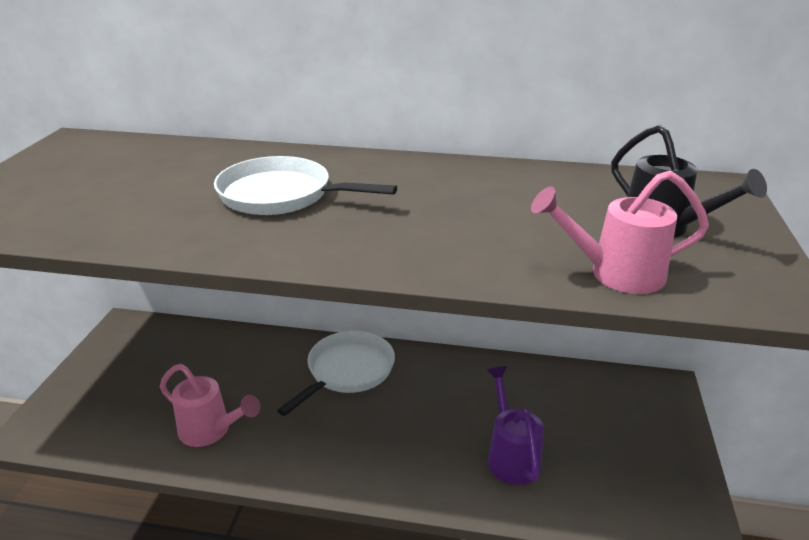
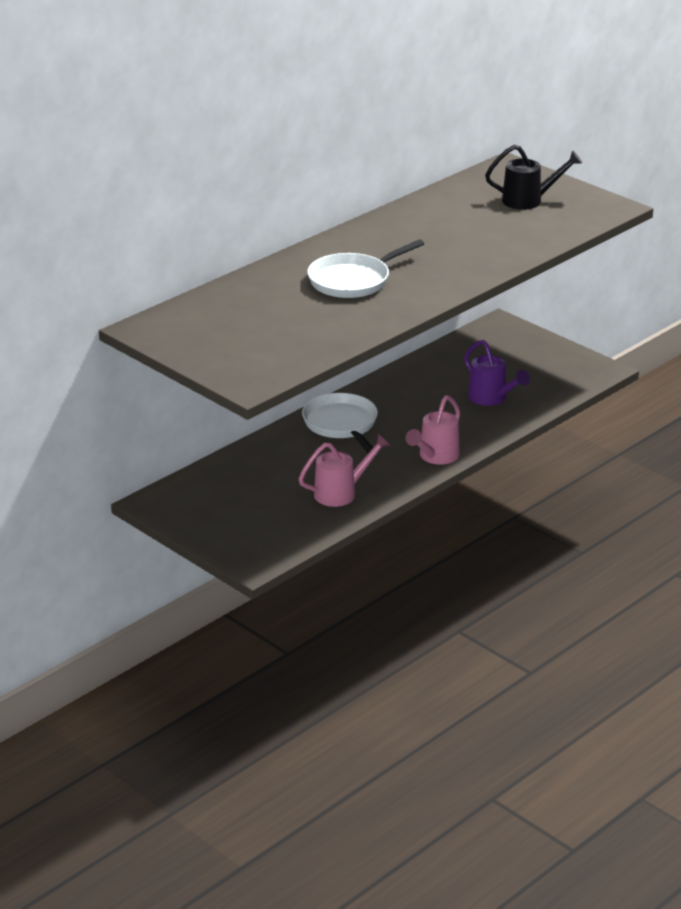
camera: 55 degrees left, 0 degrees up
(511, 456) = (491, 399): purple watering can -> purple watering can turned 150 degrees counterclockwise
(615, 274) = (553, 230): pink watering can -> pink watering can (435, 457)

